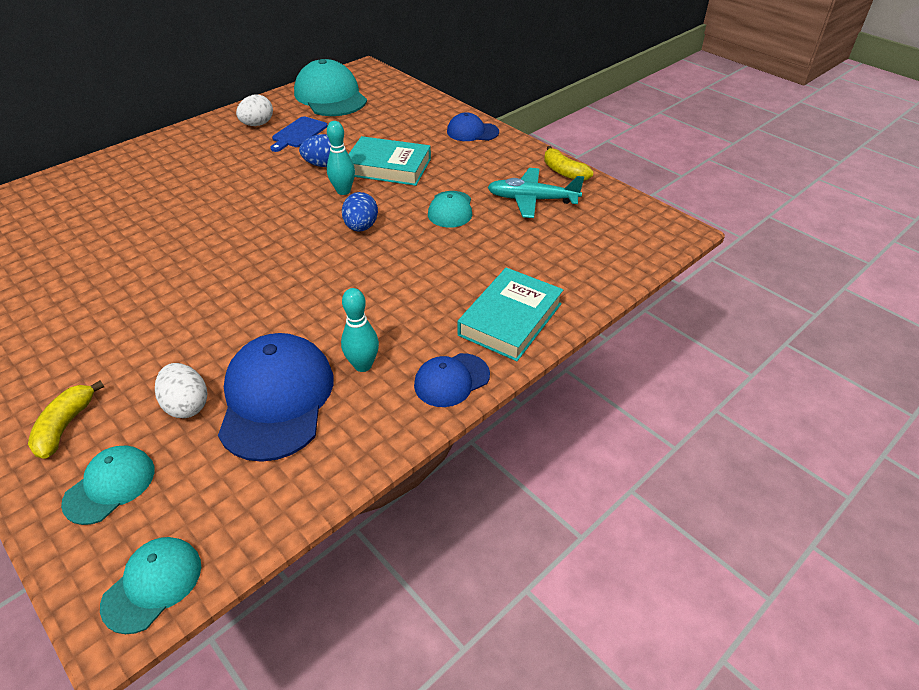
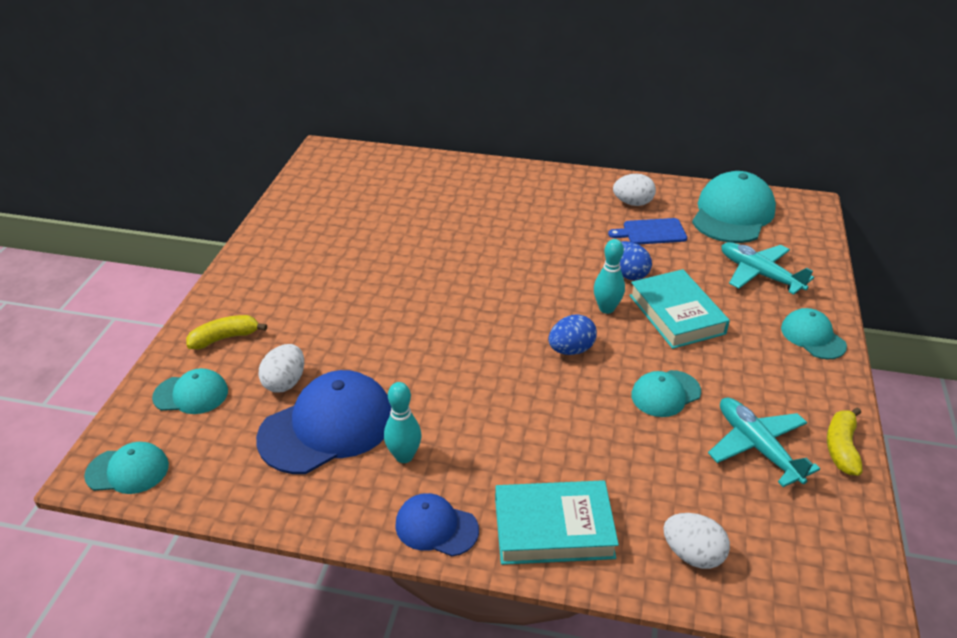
camera: 55 degrees right, 5 degrees down
(397, 119) = (759, 274): none -> turquoise plane
(472, 132) = (812, 337): blue cap -> turquoise cap
(586, 270) = (692, 554): none -> white egg

